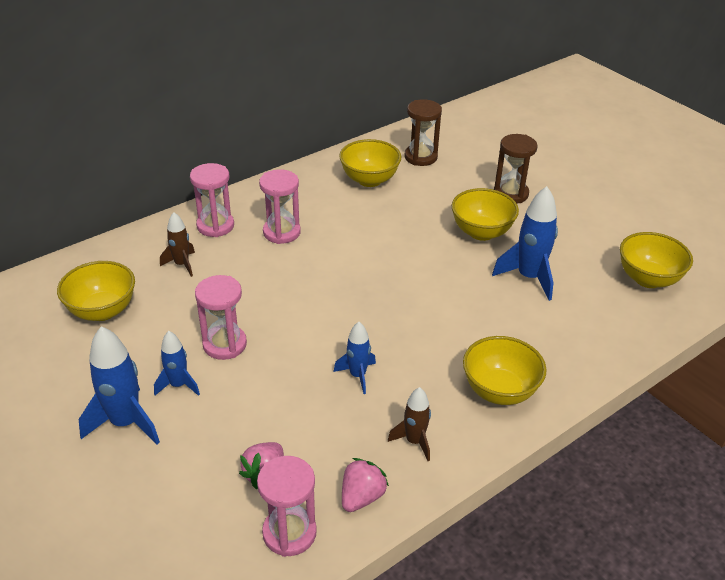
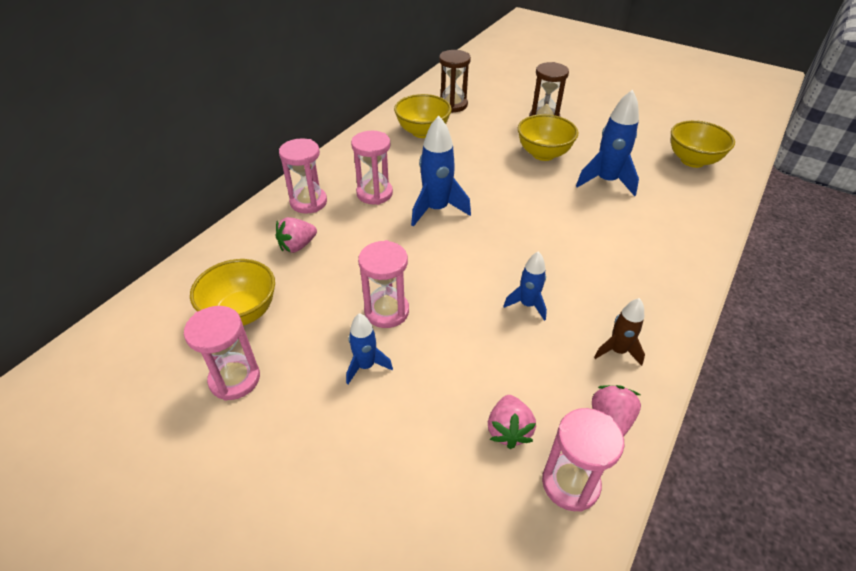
camera: 20 degrees left, 5 degrees up
(68, 363) = (235, 379): none -> pink hourglass
(126, 423) = (335, 423): blue rocket -> blue rocket (436, 209)
(182, 264) = (297, 246): brown rocket -> pink strawberry
(499, 391) = (653, 283): yellow bowl -> none

